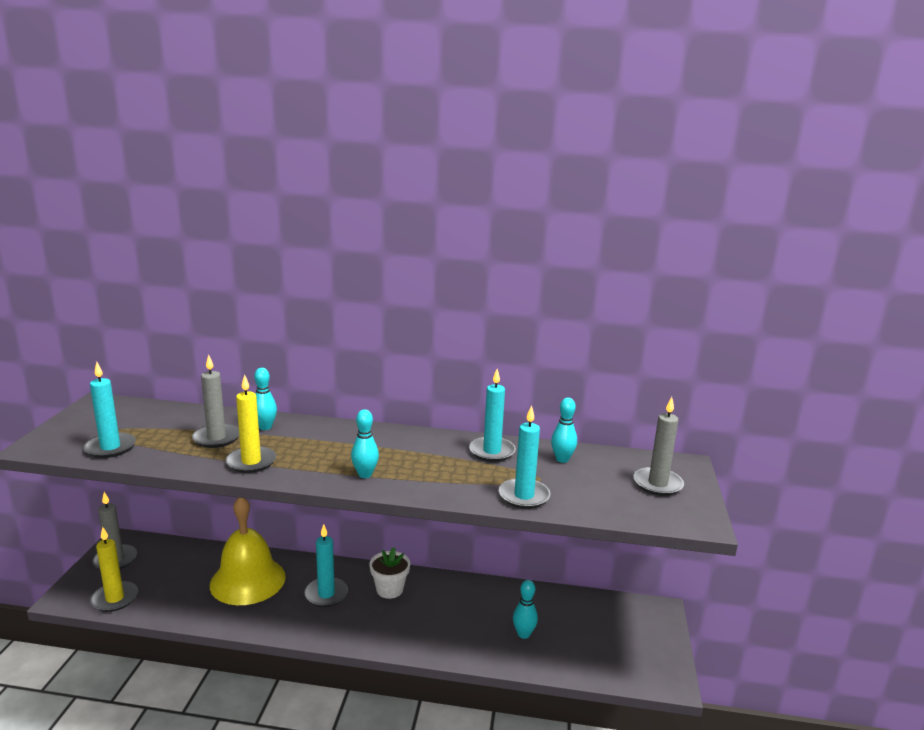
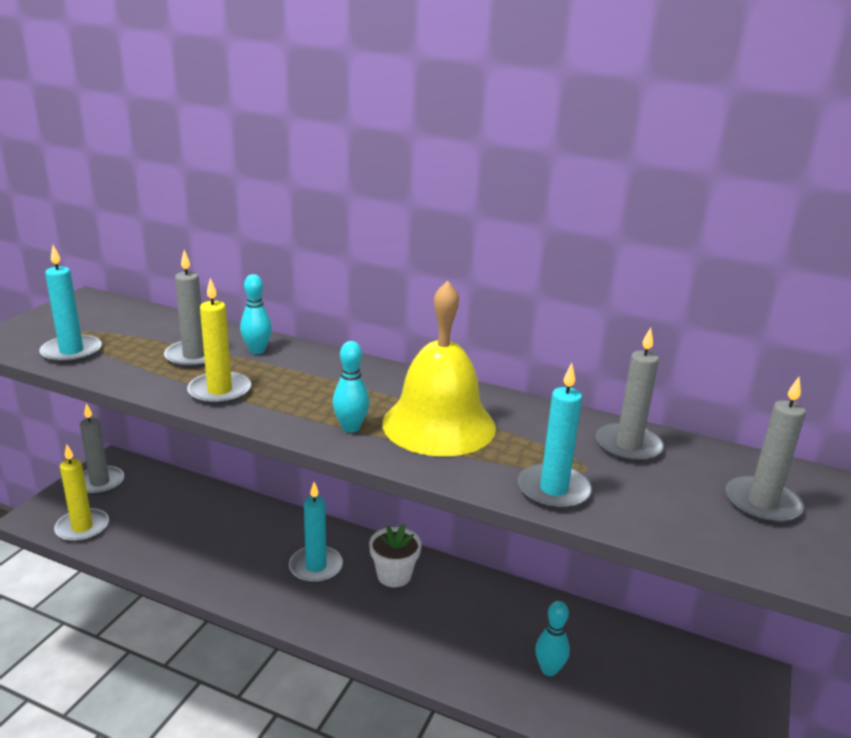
camera: 15 degrees right, 5 degrees up
(248, 580) = (232, 533): yellow bell -> yellow bell (439, 424)
(492, 451) = (532, 421): turquoise candle -> none
(562, 459) = (628, 446): turquoise bowling pin -> grey candle

